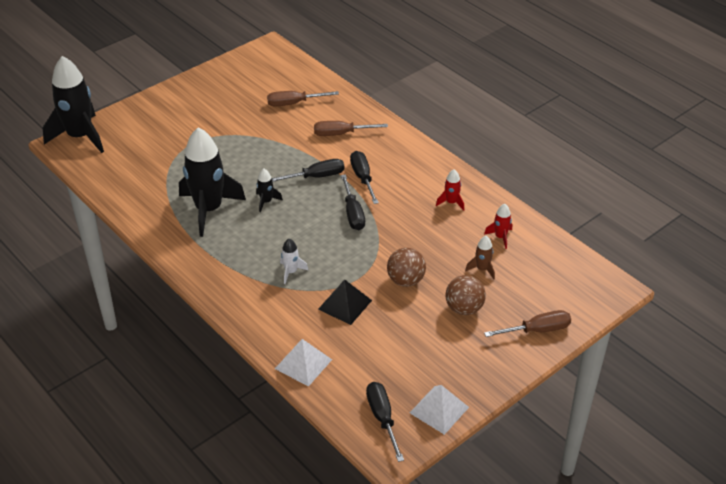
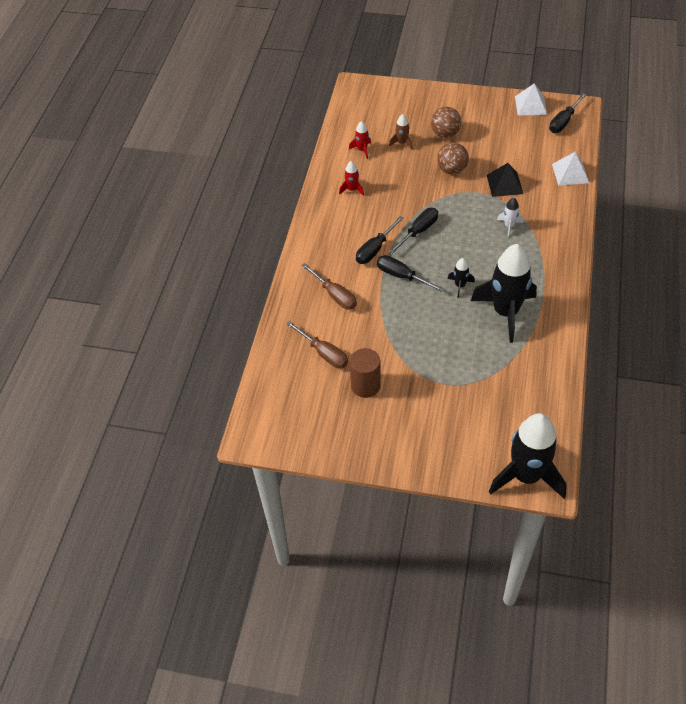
camera: 125 degrees left, 10 degrees up
(242, 108) = (365, 386): none -> brown cylinder
(537, 330) = (427, 98): brown screwdriver -> none

